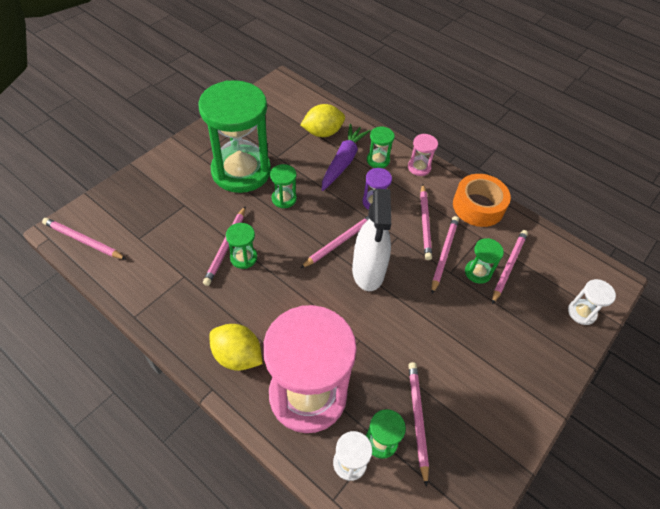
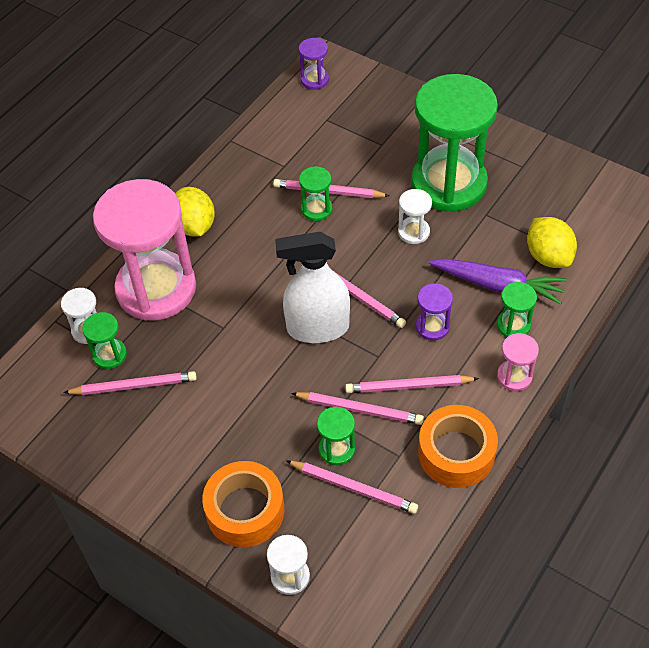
camera: 90 degrees right, 0 degrees up
(83, 240) = (314, 80): pink pencil -> purple hourglass
(237, 356) = (194, 226): yellow lemon -> yellow lemon turned 45 degrees counterclockwise
(284, 199) = (413, 232): green hourglass -> white hourglass
(533, 337) = (245, 510): none -> orange tape

